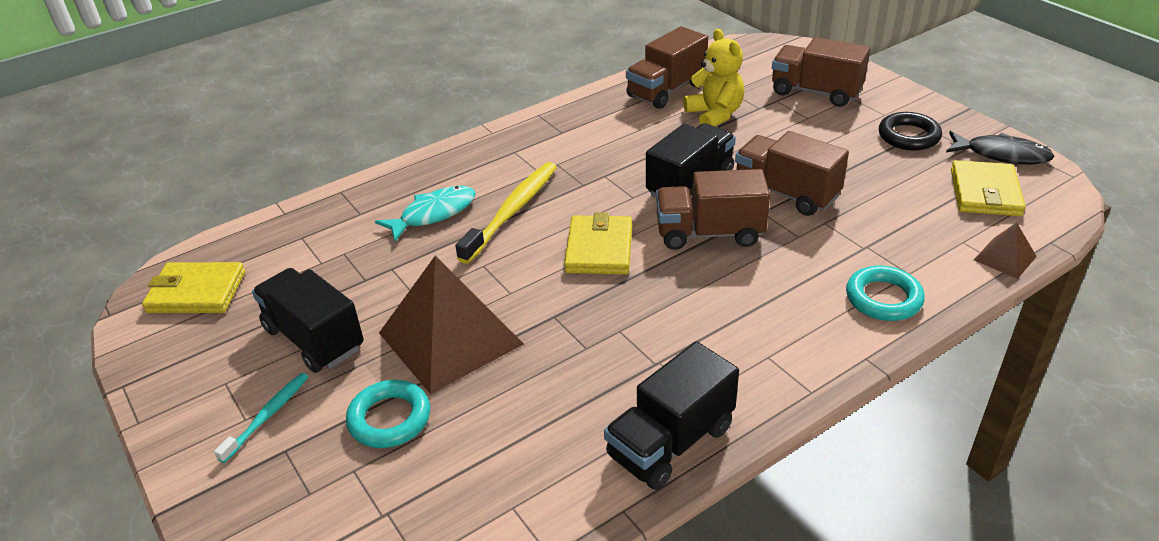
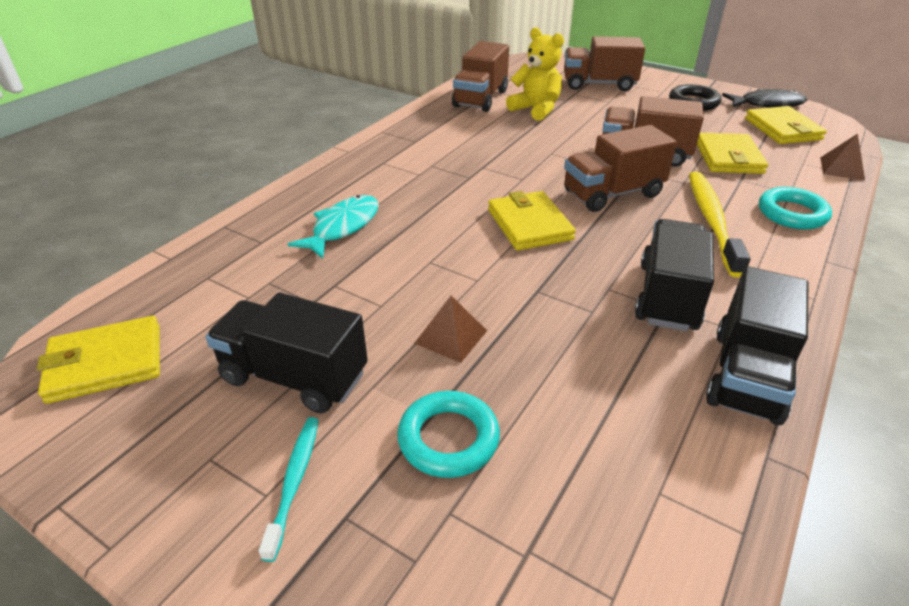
camera: 25 degrees left, 0 degrees up
(450, 338) = (451, 336): brown pyramid -> brown pyramid, size x0.45
(512, 211) = (421, 210): yellow toothbrush -> yellow toothbrush (711, 220)
(690, 184) = (562, 161): black truck -> black truck (667, 296)
(879, 216) = (728, 157): none -> yellow wallet

